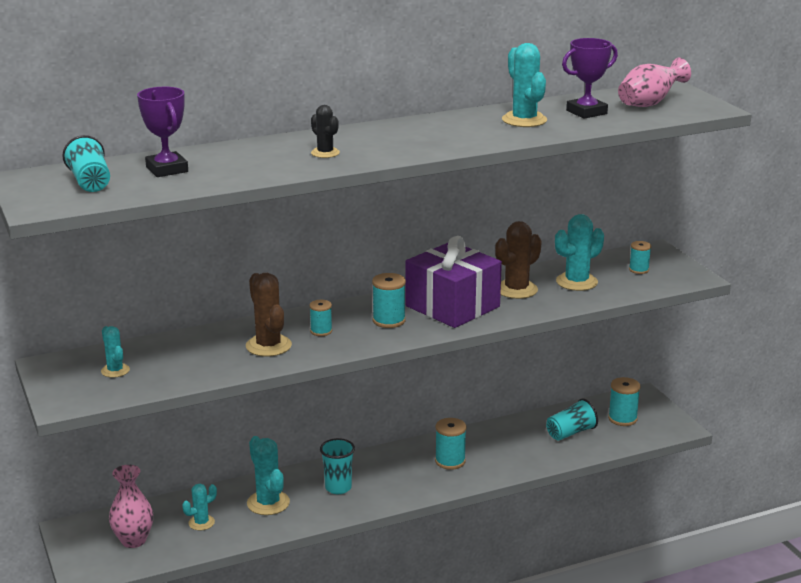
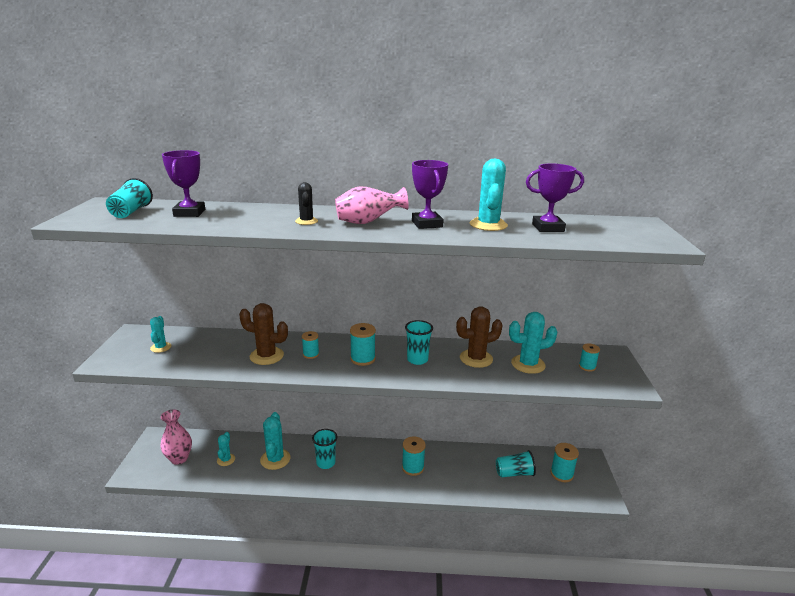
camera: 25 degrees right, 0 degrees up
(201, 523) = (226, 460): turquoise cactus -> turquoise cactus turned 75 degrees counterclockwise
(268, 346) = (266, 356): brown cactus -> brown cactus turned 75 degrees counterclockwise
(452, 306) = (417, 360): purple gift -> turquoise cup
(460, 131) = (427, 224): none -> purple trophy
(649, 104) = (611, 230): pink vase -> pink vase (368, 222)

